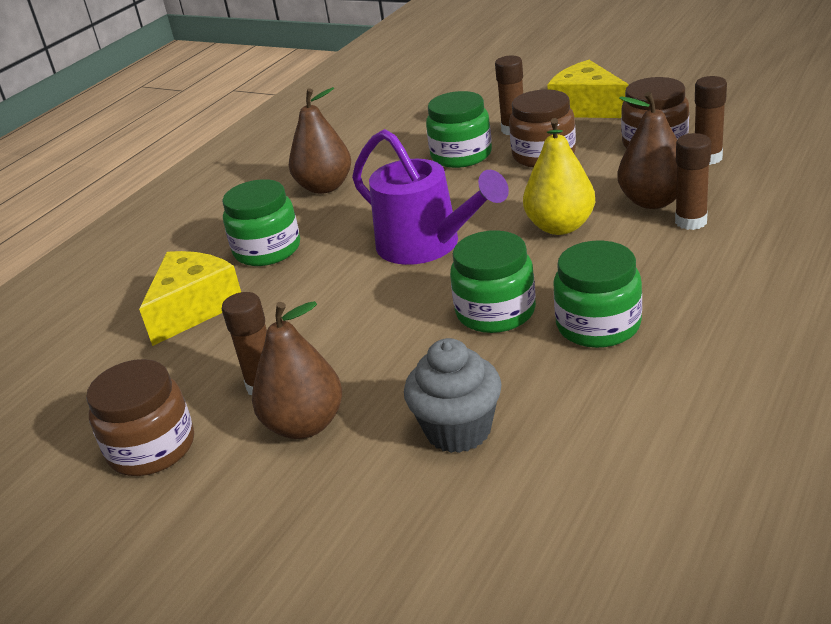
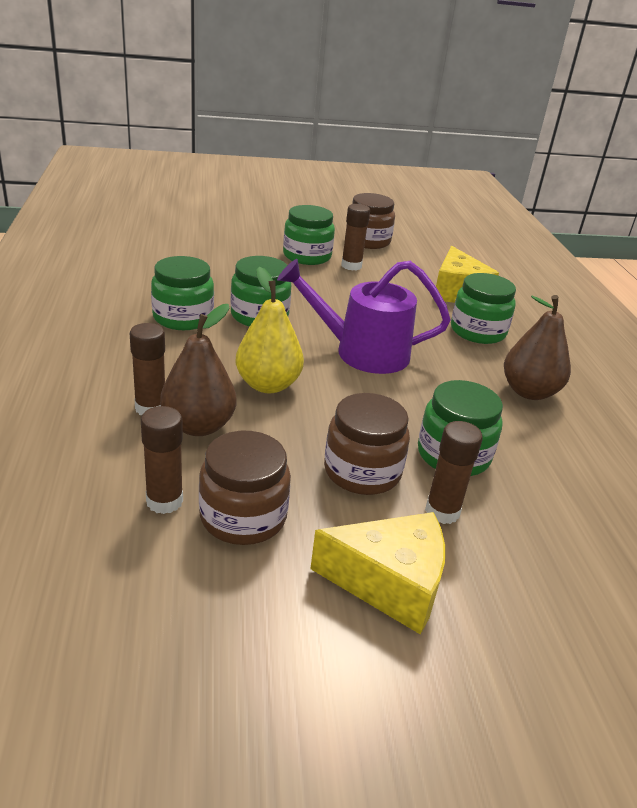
camera: 135 degrees right, 0 degrees up
(305, 425) = (307, 256): brown pear -> green jar
(458, 430) = (225, 264): grey cupcake -> none

